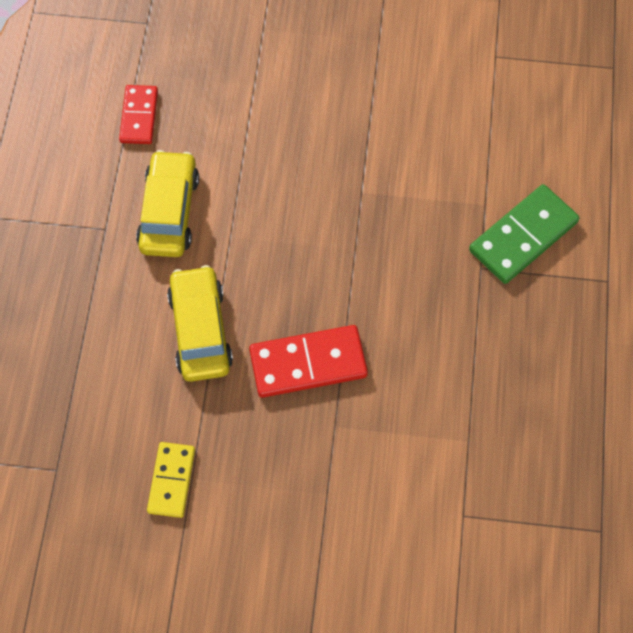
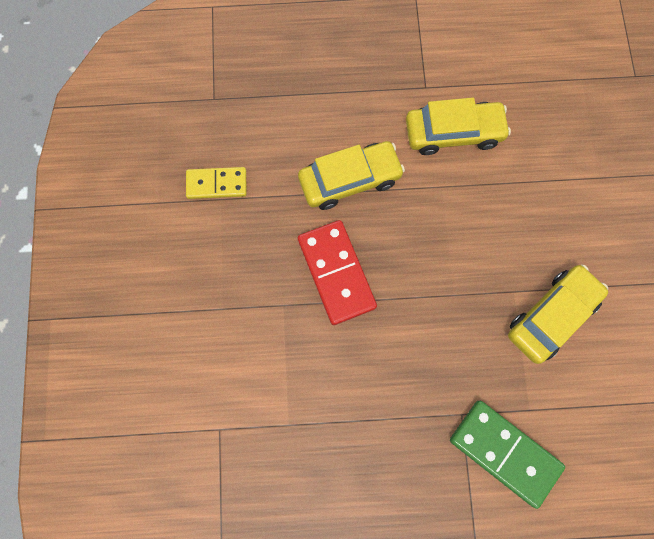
camera: 80 degrees right, 10 degrees up
(139, 116) = (539, 90): red domino -> none
(393, 163) = (551, 316): none -> yellow car

